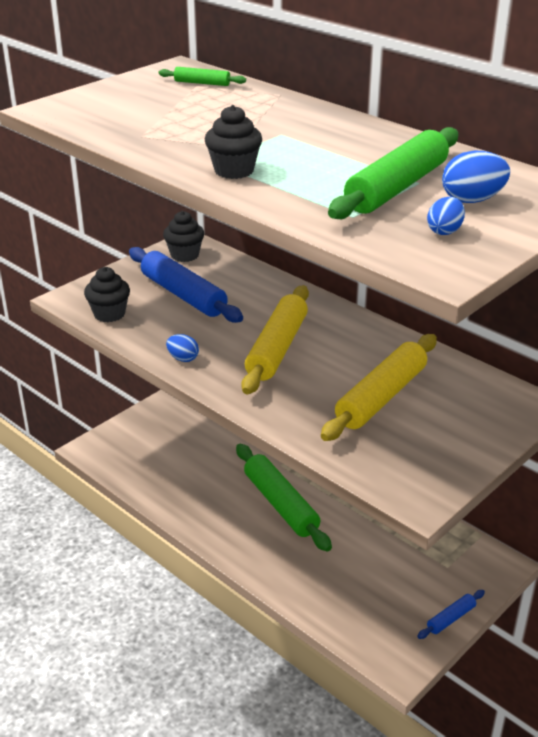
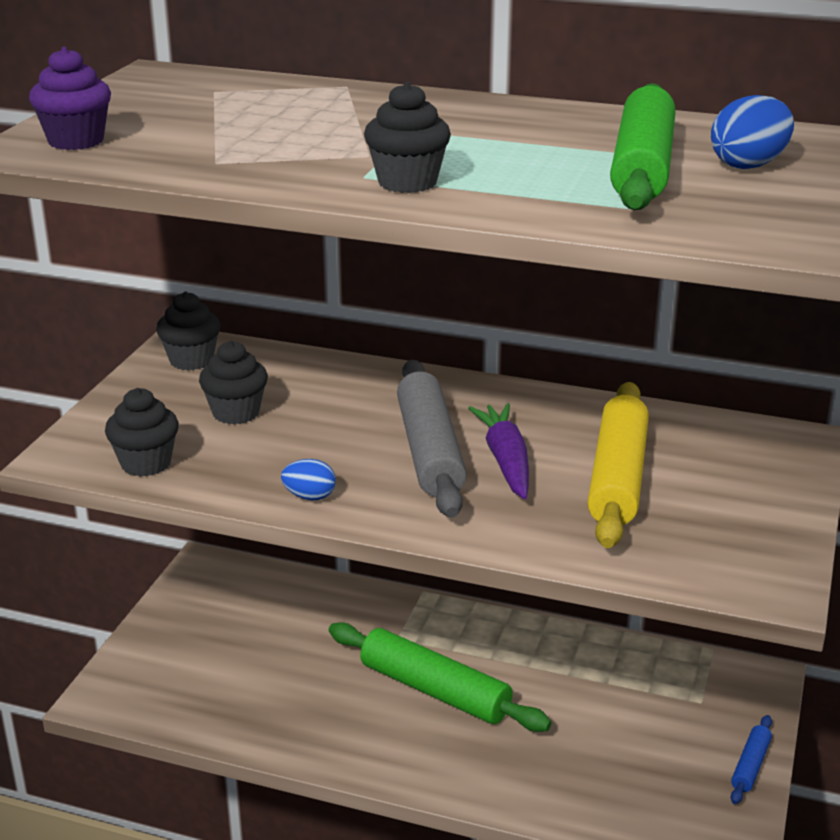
camera: 25 degrees left, 5 degrees down
(81, 108) = (76, 141): none -> purple cupcake
(183, 295) = (236, 413): blue rolling pin -> black cupcake
(202, 83) = (218, 87): green rolling pin -> none
(277, 348) = (430, 451): yellow rolling pin -> grey rolling pin
(319, 367) = (505, 461): none -> purple carrot
(444, 231) = (764, 203): blue egg -> none

